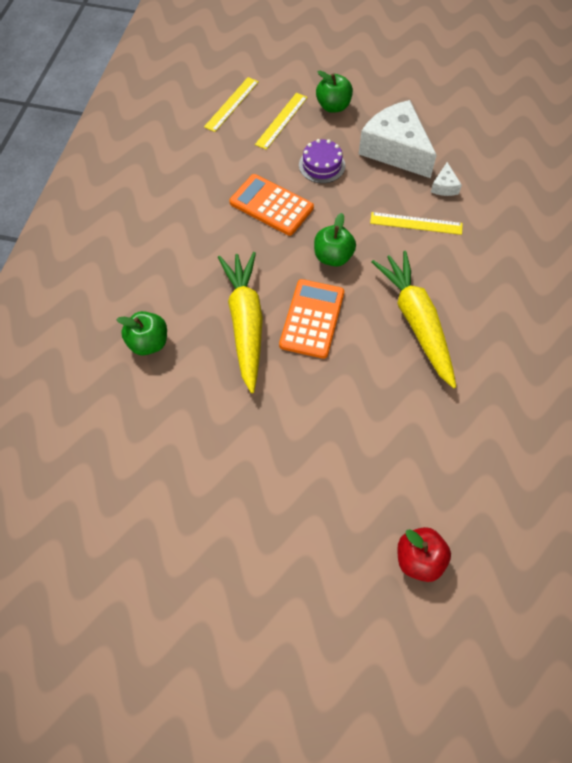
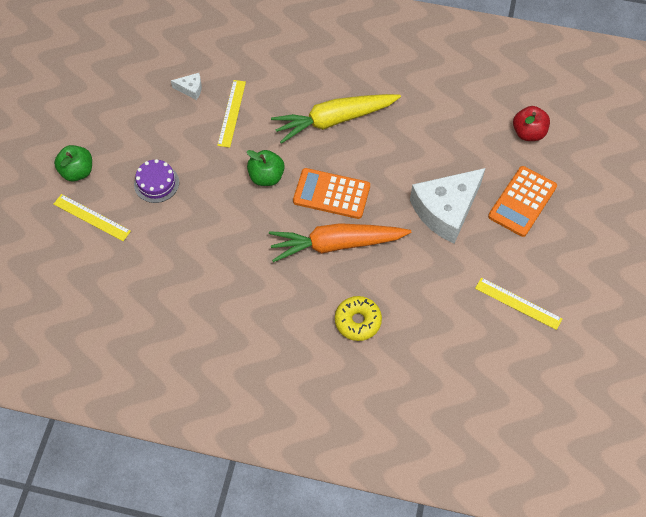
camera: 90 degrees left, 0 degrees up
(148, 343) = (357, 321): green apple -> yellow donut
(231, 104) = (61, 264): yellow ruler -> yellow ruler (518, 303)
(245, 324) = (337, 244): yellow carrot -> orange carrot
(271, 205) = (204, 226): orange calculator -> orange calculator (522, 201)
(395, 150) = (142, 123): white cheese -> white cheese (446, 210)

